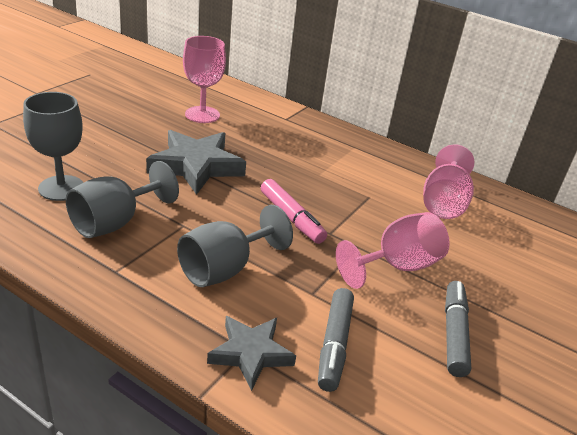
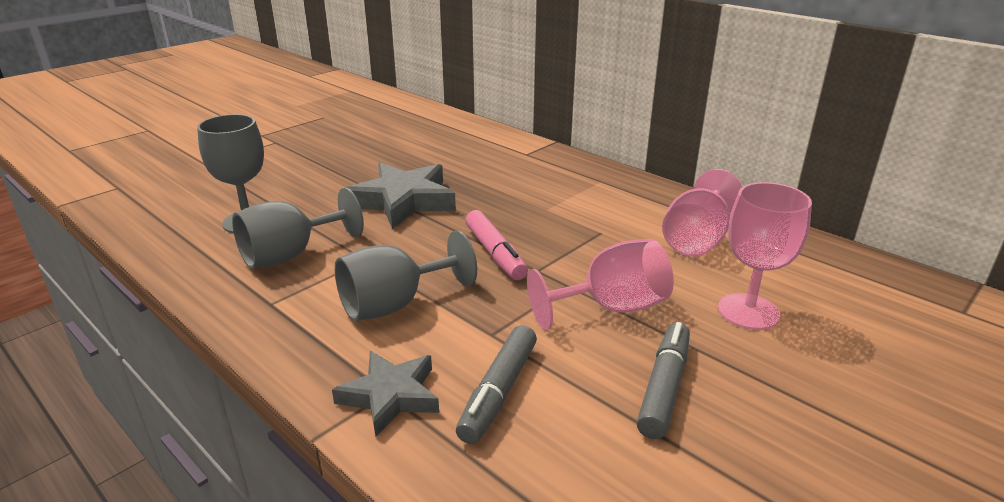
camera: 15 degrees right, 5 degrees down
(202, 115) = (430, 151): pink goblet -> pink goblet (748, 311)

